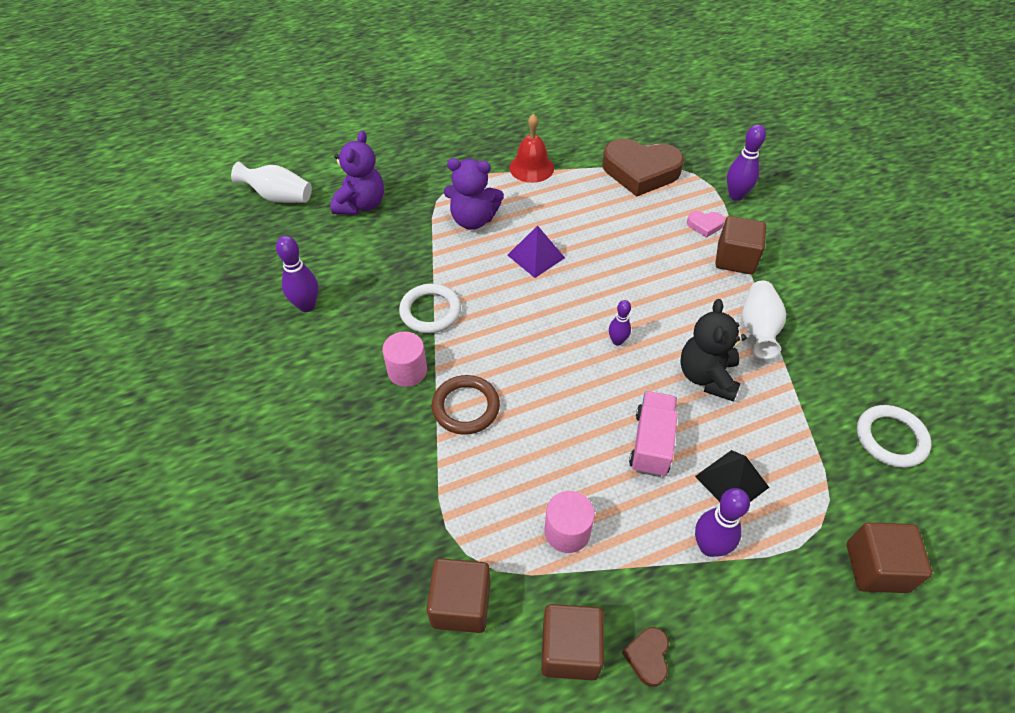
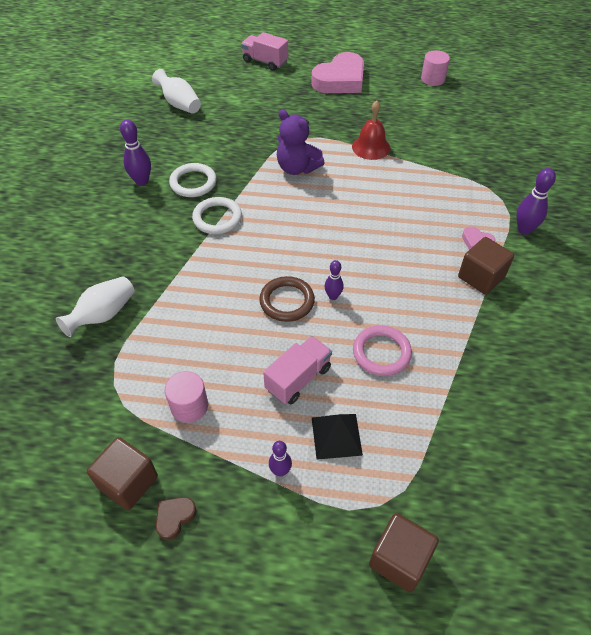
camera: 30 degrees right, 0 degrees up
(341, 112) = (265, 62): none -> pink truck
(361, 204) = (228, 129): purple teddy bear -> none
(407, 371) = (171, 250): pink cylinder -> pink cylinder (433, 79)
(442, 105) = (340, 80): none -> pink heart
(461, 604) = (85, 414): brown cube -> none
(466, 407) = (189, 291): brown ring -> brown ring (287, 301)
(536, 256) = (322, 211): purple pyramid -> none
(640, 171) = (456, 181): brown heart -> none
(707, 376) = (381, 353): black teddy bear -> pink ring
(709, 546) = (280, 471): purple bowling pin -> purple bowling pin, size x0.62
(757, 329) = (454, 337): white vase -> white vase (103, 315)
(890, 438) = (499, 473): white ring -> white ring (193, 183)

